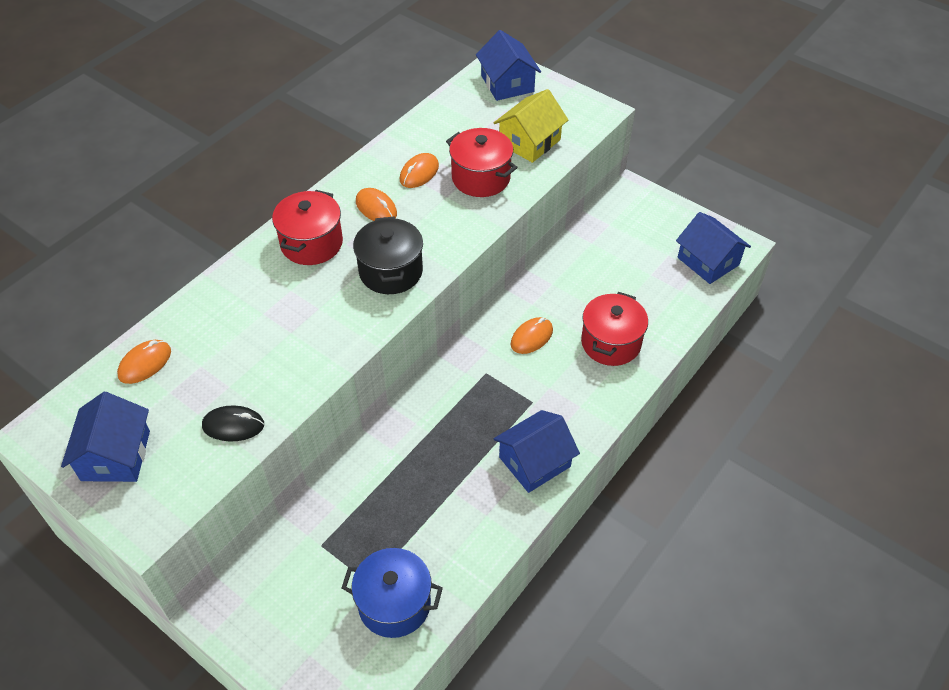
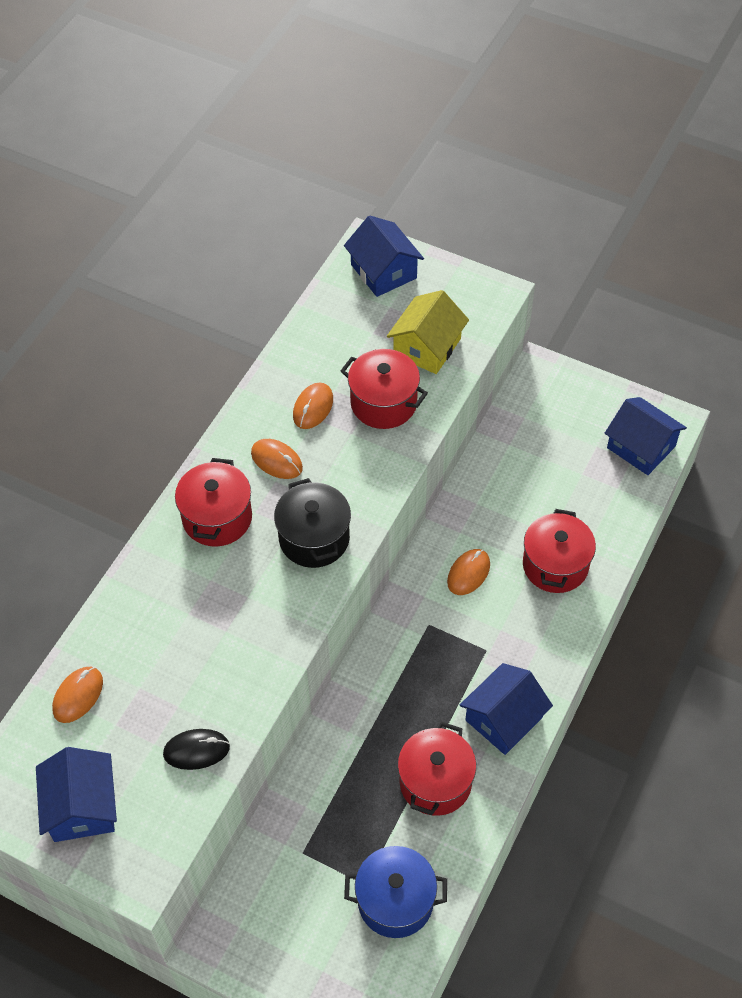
camera: 10 degrees left, 5 degrees up
(458, 505) = (435, 782): none -> red pot

